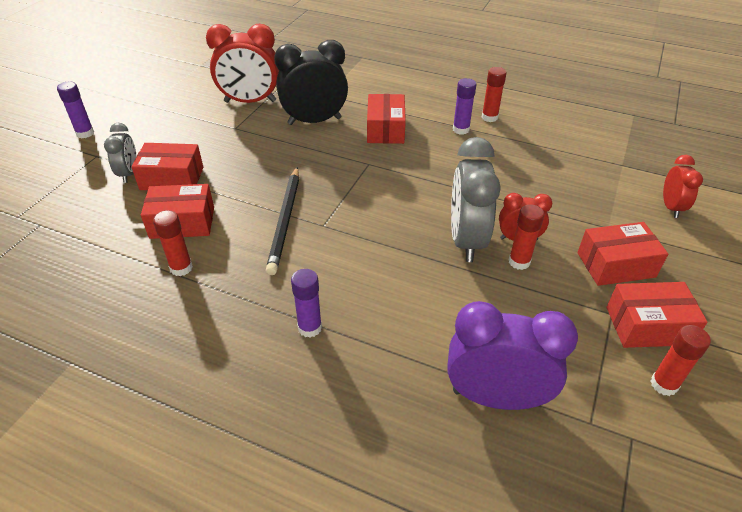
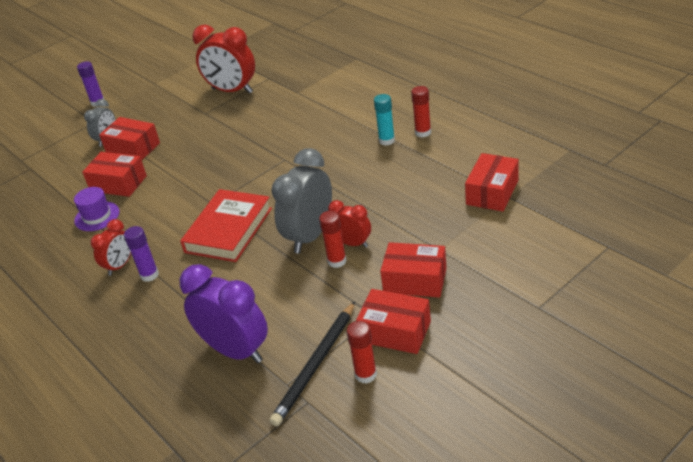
camera: 30 degrees right, 5 degrees down
(181, 268) = (97, 216): red glue stick -> purple hat
(285, 221) = (188, 195): black pencil -> black pencil (316, 365)
(314, 121) = (270, 115): black clock -> none
(367, 252) = (228, 230): none -> red book
(385, 129) = (322, 131): red box -> red box (492, 192)
(461, 130) = (387, 140): purple glue stick -> turquoise glue stick
(671, 207) = (515, 243): red clock -> red clock (120, 266)

